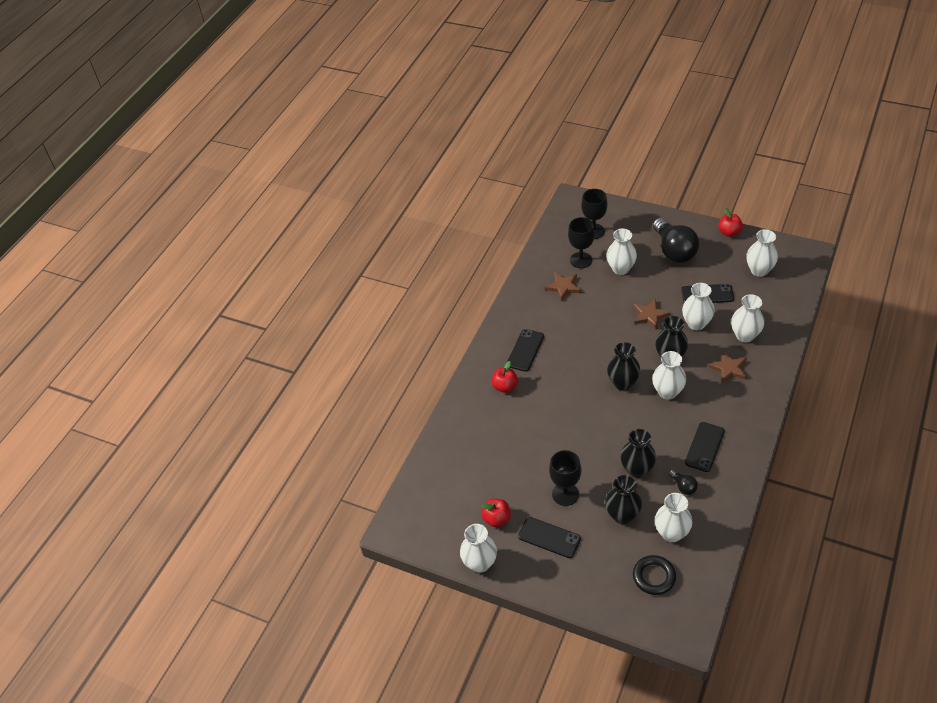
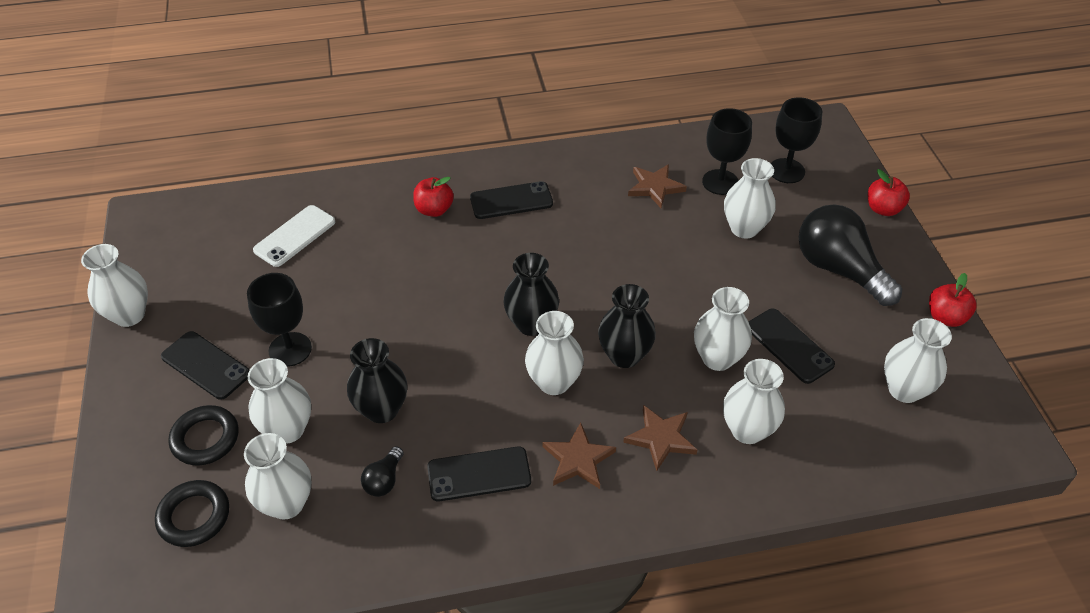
camera: 50 degrees right, 0 degrees up
(475, 459) = (295, 236): none -> white phone
(496, 519) = (209, 299): red apple -> red apple (883, 209)
(549, 537) = (206, 365): black phone -> black phone turned 45 degrees counterclockwise
(603, 555) = (205, 438): none -> black ring
(622, 515) = (288, 429): black vase -> white vase
(650, 315) = (685, 298): brown star -> brown star (578, 459)
(674, 250) = (839, 269): black light bulb -> black light bulb turned 105 degrees clockwise

